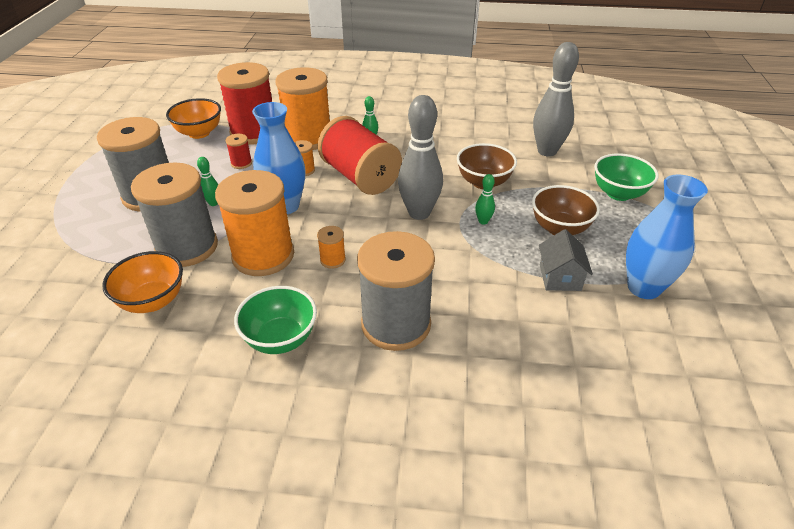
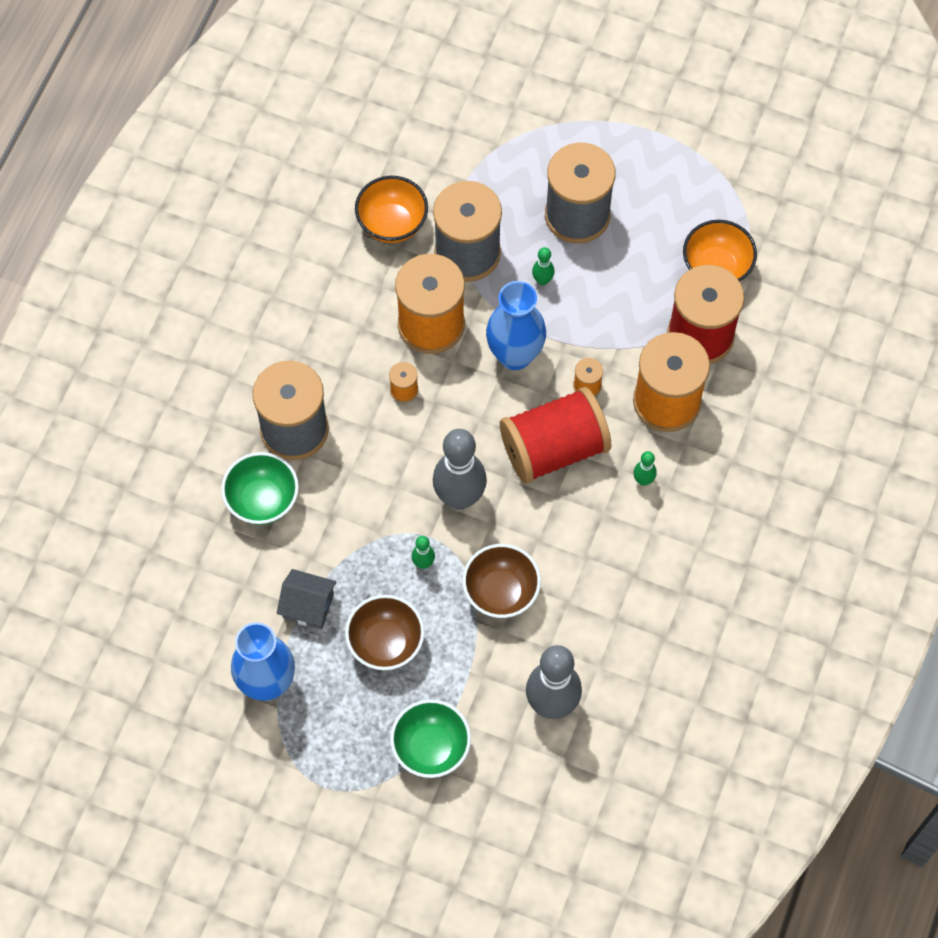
camera: 105 degrees right, 25 degrees up
(241, 163) = (623, 315): red spool -> none
(280, 339) = (308, 328): green bowl -> green bowl (263, 500)

